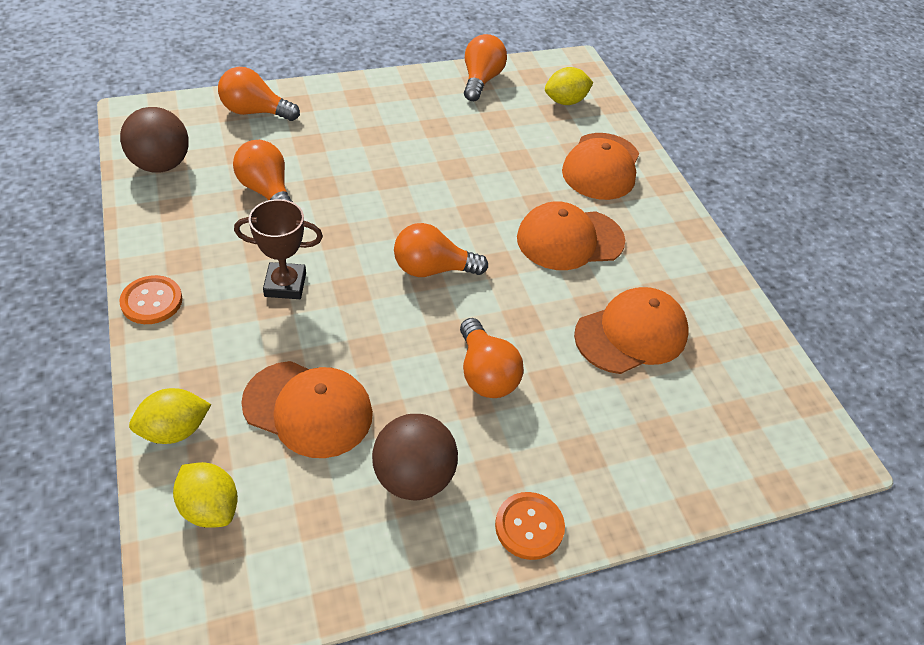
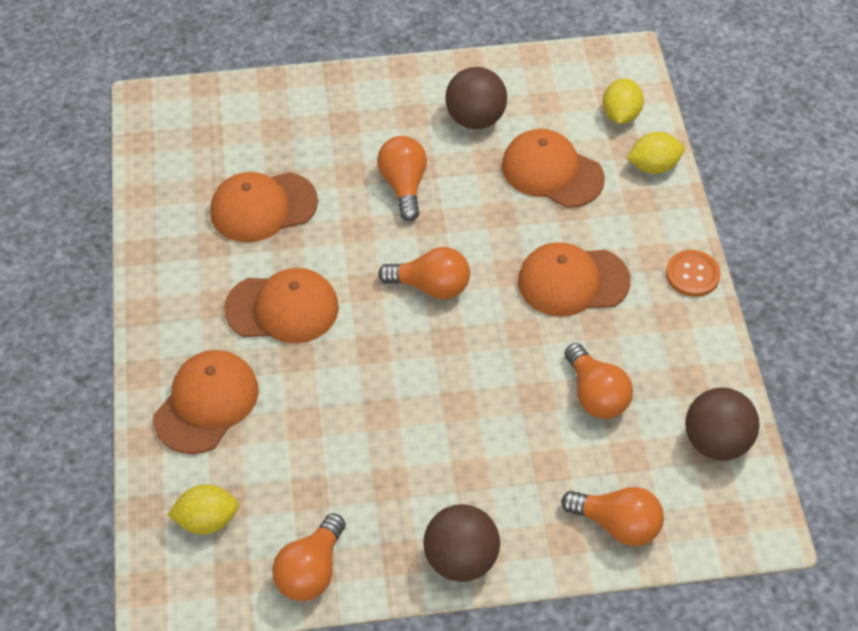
camera: 165 degrees left, 5 degrees up
(210, 507) = (620, 115): yellow lemon -> yellow lemon turned 45 degrees clockwise
(285, 284) = (573, 281): brown trophy -> orange cap
(375, 89) = (461, 559): none -> brown ball
(529, 526) = (399, 82): orange button -> none

